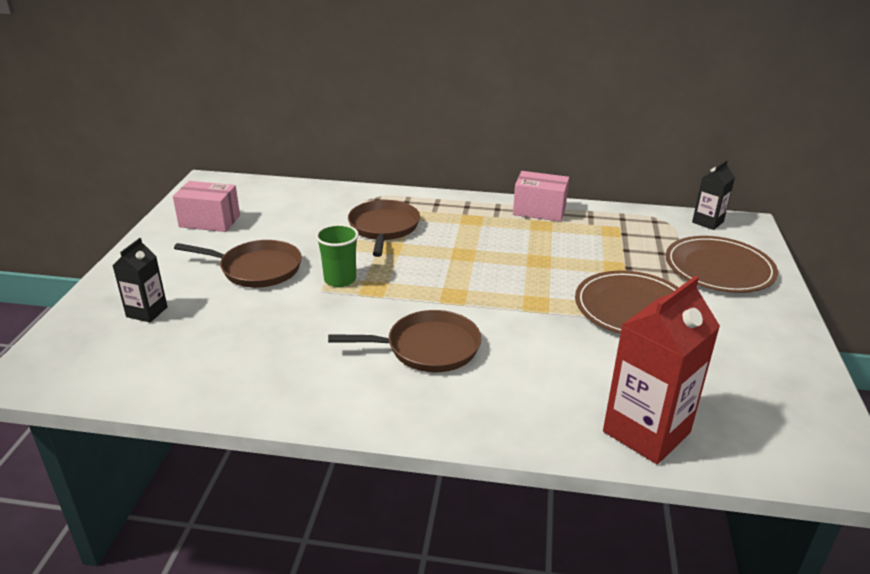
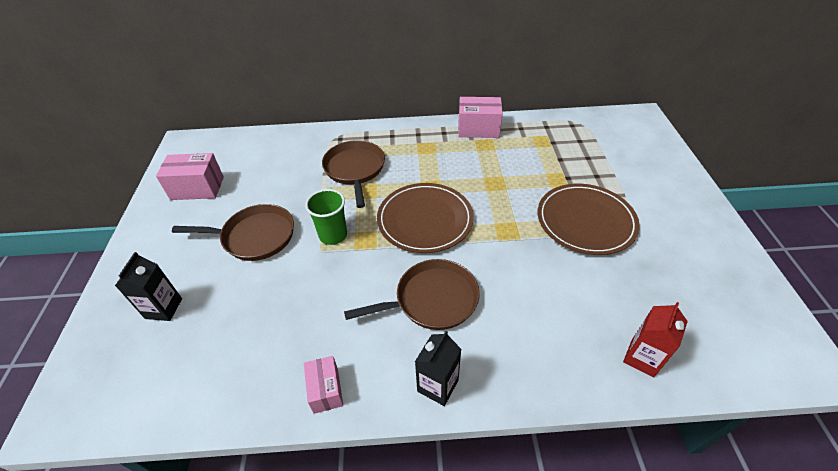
camera: 10 degrees left, 15 degrees up
(289, 400) = (326, 390): none -> pink box
(646, 432) = (642, 358): red carton -> red carton, size x0.55
(707, 222) = (612, 119): black carton -> black carton (438, 385)
(719, 268) = (637, 166): brown plate -> brown plate (425, 220)

